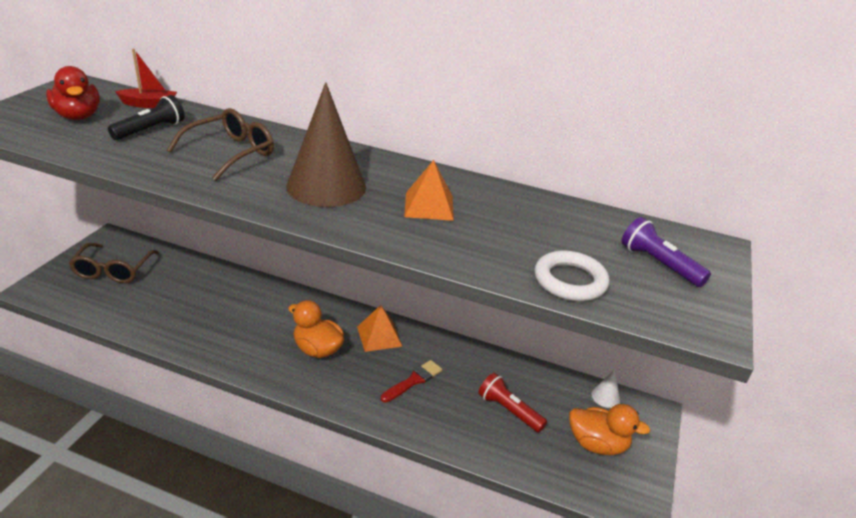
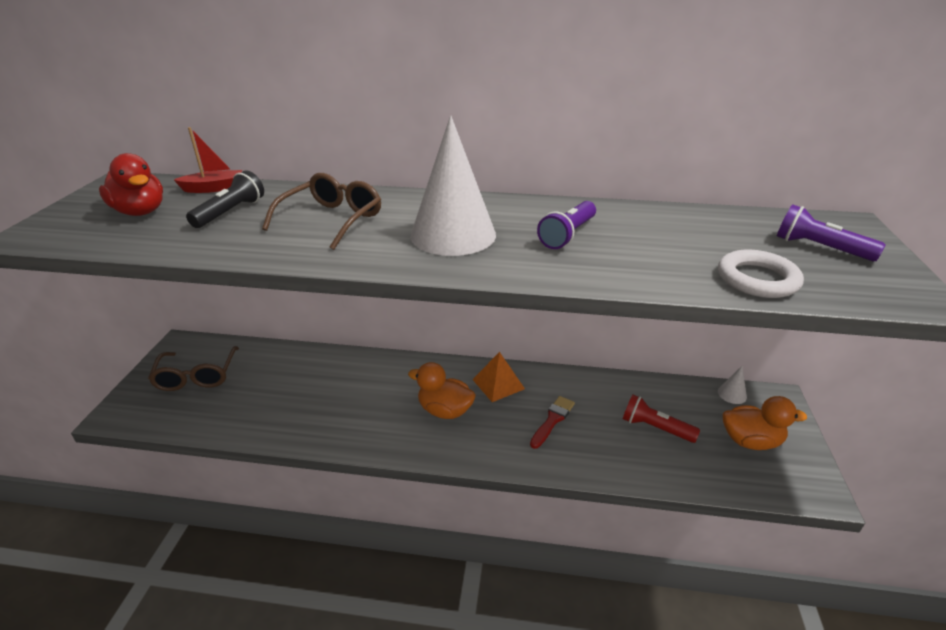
camera: 10 degrees left, 0 degrees up
(326, 186) = (453, 235): brown cone -> white cone
(429, 206) = (568, 235): orange pyramid -> purple flashlight

